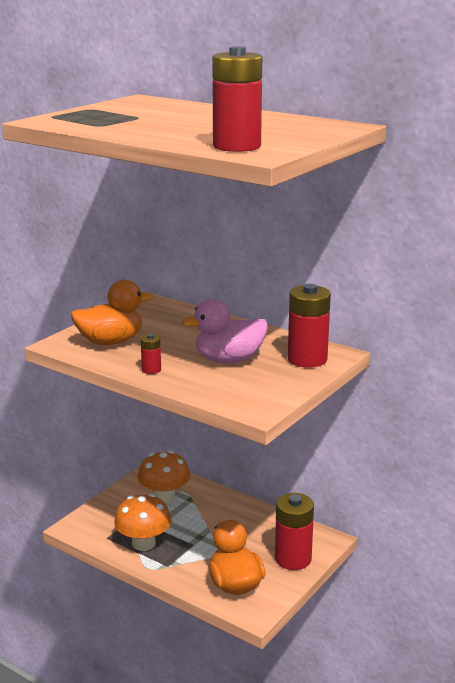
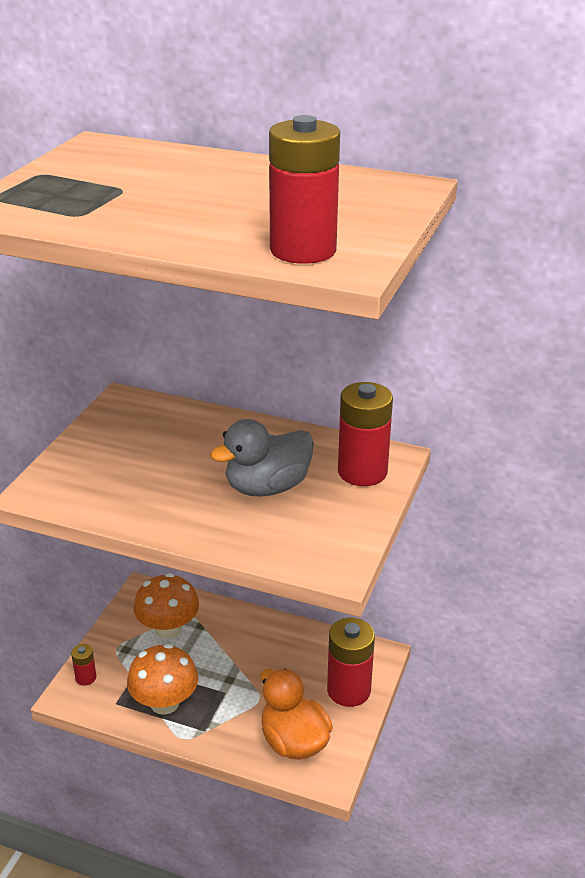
camera: 15 degrees left, 10 degrees up
(110, 342) = (102, 478): orange duck -> none
(151, 370) = (176, 520): red battery -> red battery (86, 678)
(229, 360) = (267, 487): pink duck -> grey duck

